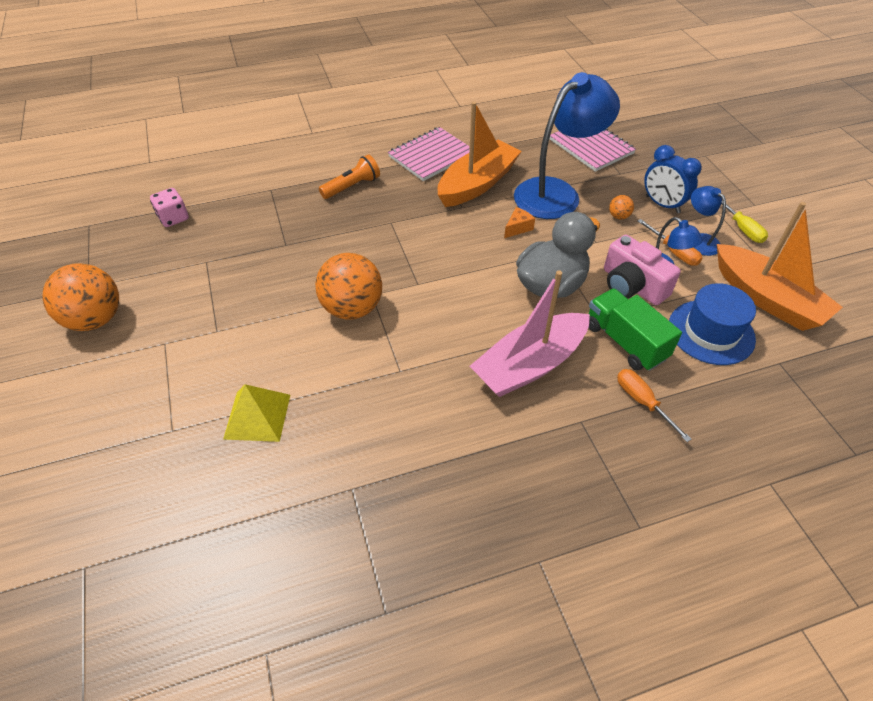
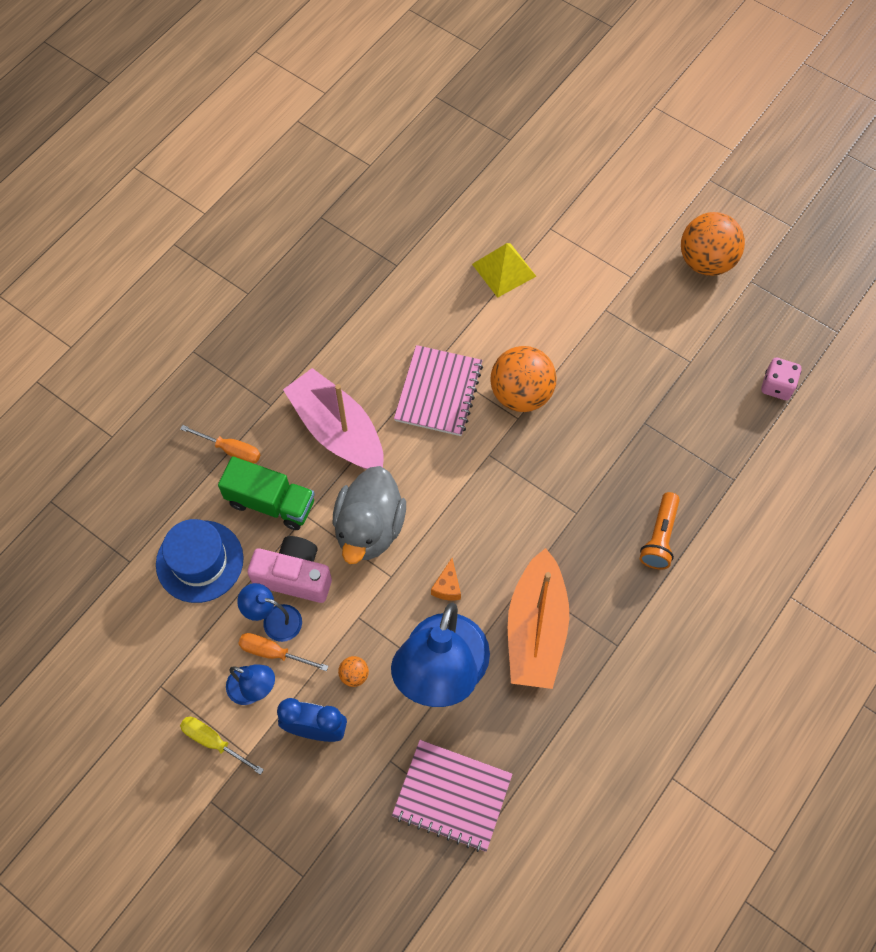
camera: 145 degrees right, 15 degrees up
(431, 156) = (622, 646): pink notebook -> pink notebook (438, 392)
(530, 365) = (337, 430): pink boat -> pink boat turned 60 degrees counterclockwise
(766, 299) = (159, 640): orange boat -> none

